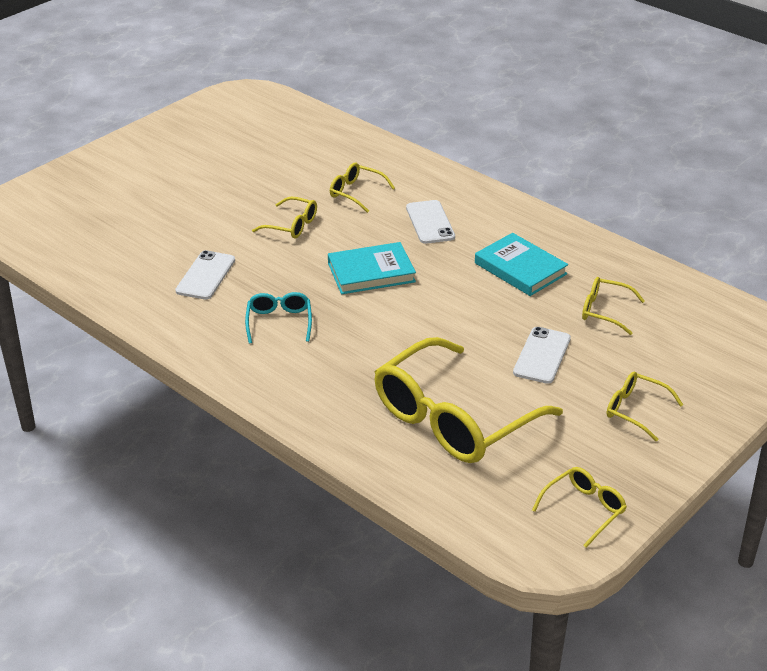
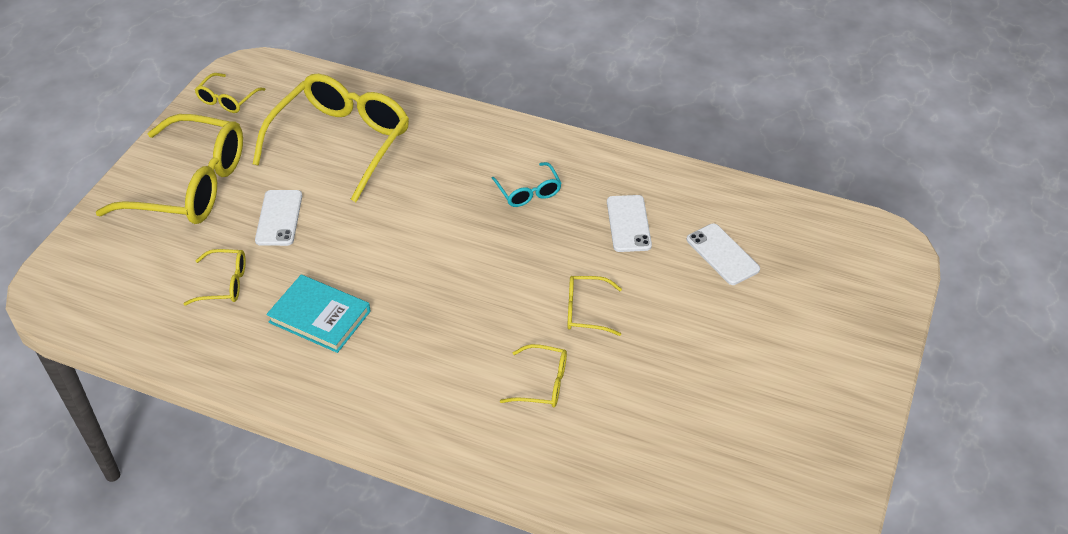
camera: 160 degrees right, 10 degrees up
(371, 272) = (472, 270): turquoise book -> none
(430, 222) = (437, 358): white phone -> white phone (722, 254)
(635, 410) = (191, 186): yellow glasses -> yellow glasses, size x2.23

